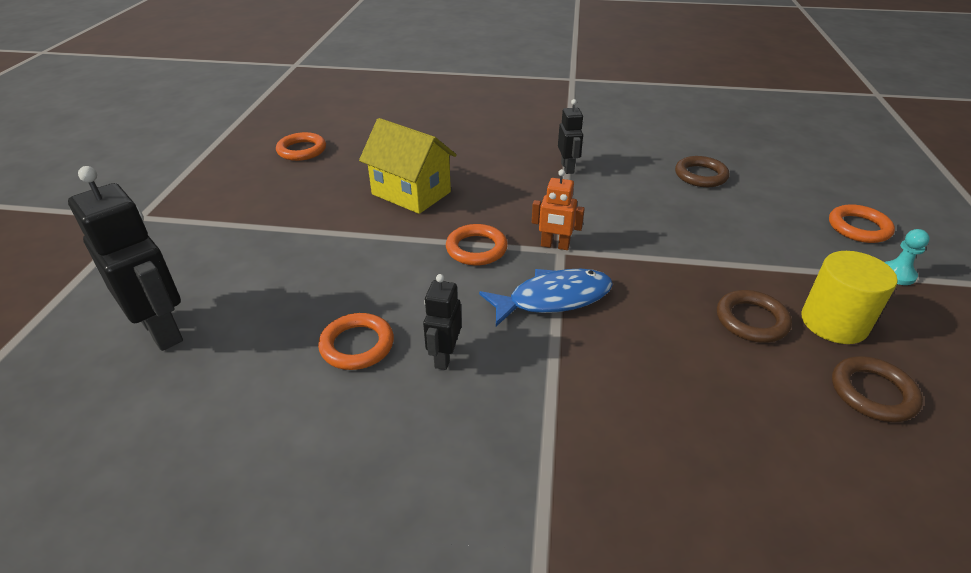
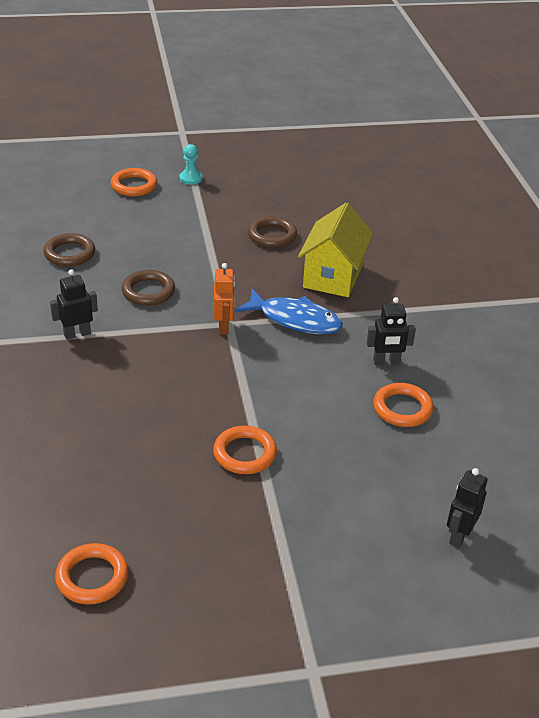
camera: 110 degrees left, 0 degrees up
(162, 330) = (459, 535): black robot -> black robot, size x0.55
(411, 193) = (168, 437): yellow house -> yellow house (333, 276)
(476, 249) = (249, 371): orange ring -> orange ring (245, 453)
(553, 299) = (295, 320): blue fish -> blue fish turned 150 degrees clockwise
(834, 323) = (257, 206): yellow cylinder -> none
(872, 393) = (315, 200): brown ring -> brown ring (148, 291)

